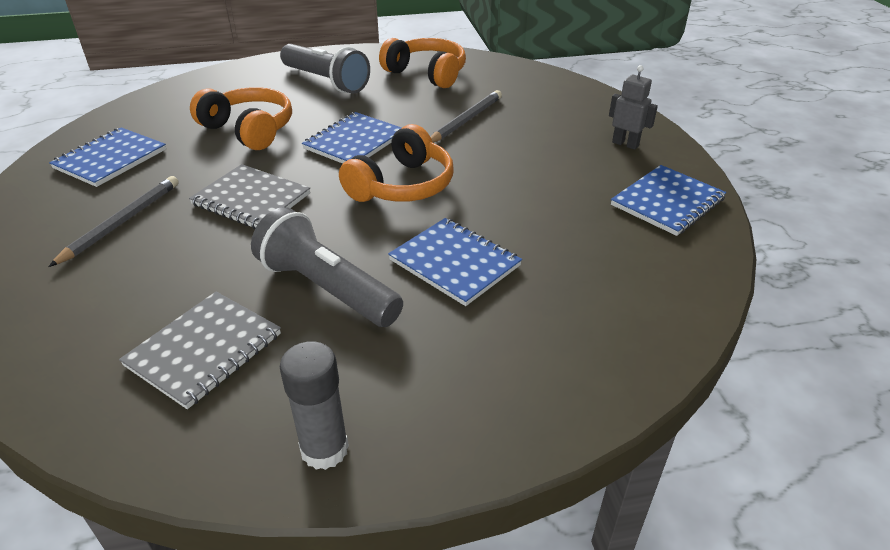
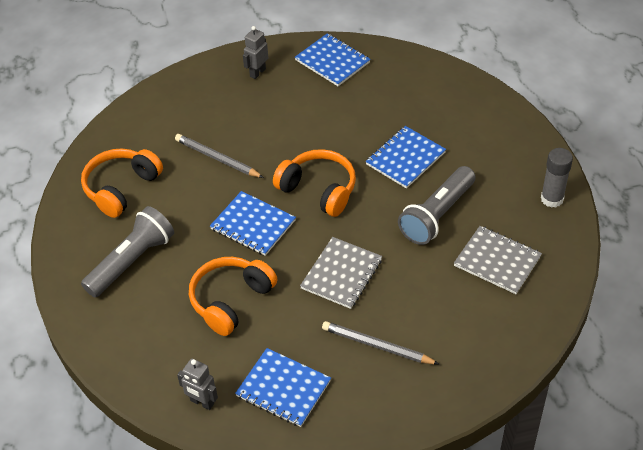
camera: 90 degrees left, 10 degrees up
(130, 117) = (202, 402): none -> grey robot

